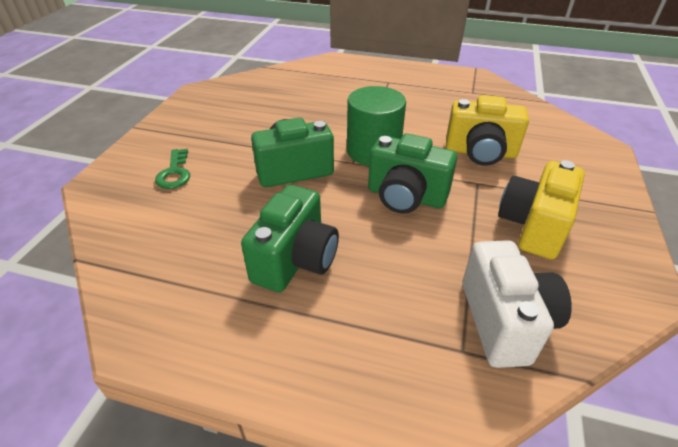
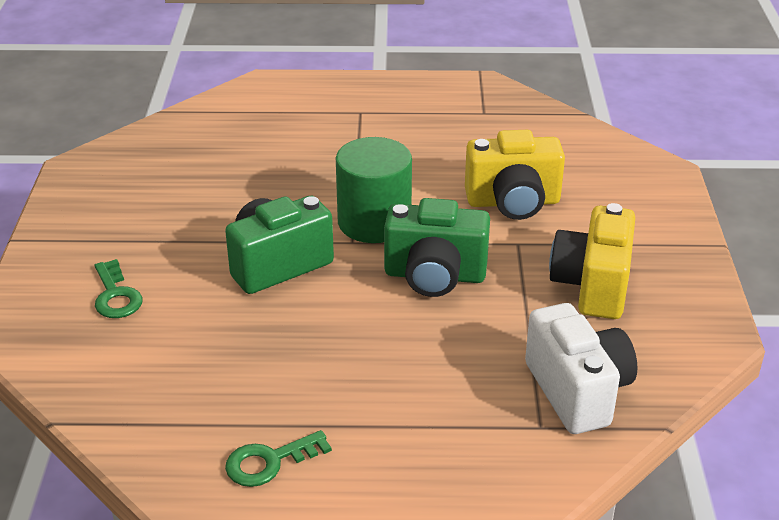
camera: 15 degrees left, 5 degrees down
(215, 331) = (269, 462): none -> green key
(295, 260) = (328, 373): green camera -> none

